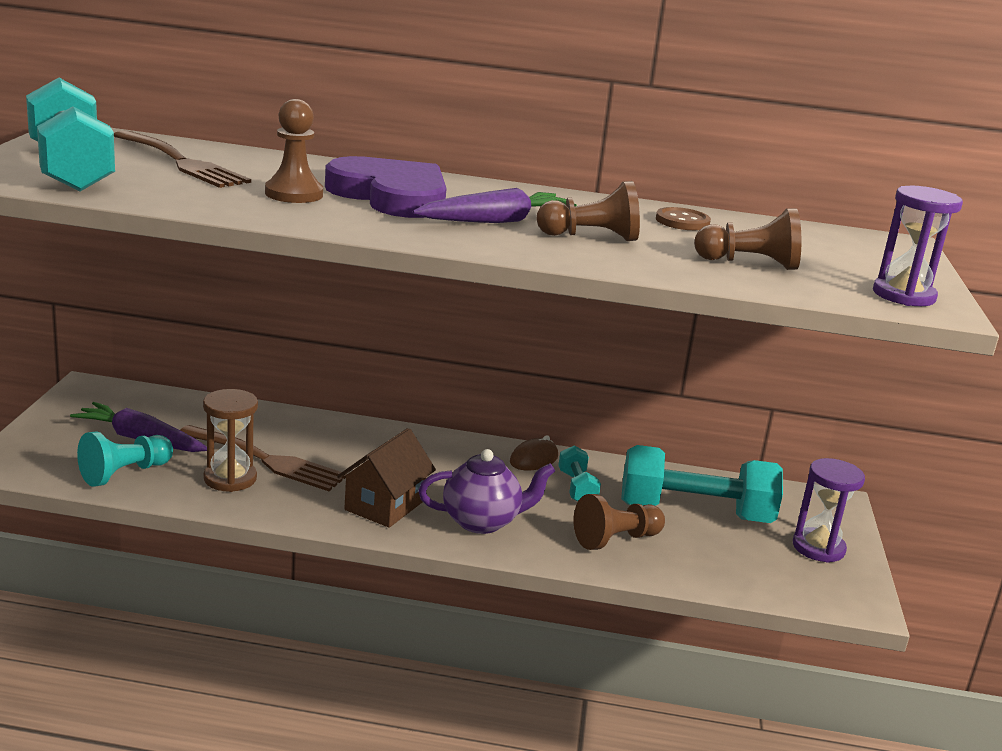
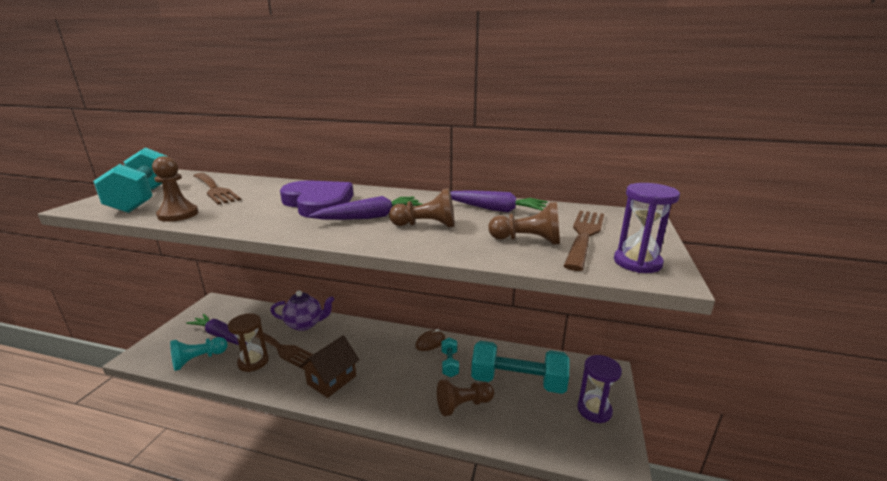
camera: 10 degrees right, 0 degrees up
(294, 194) = (258, 206): brown pawn -> brown pawn (178, 214)
(482, 521) = (385, 392): purple teapot -> purple teapot (305, 324)
(682, 221) = (494, 209): brown button -> purple carrot
(826, 262) = (584, 235): none -> brown fork

